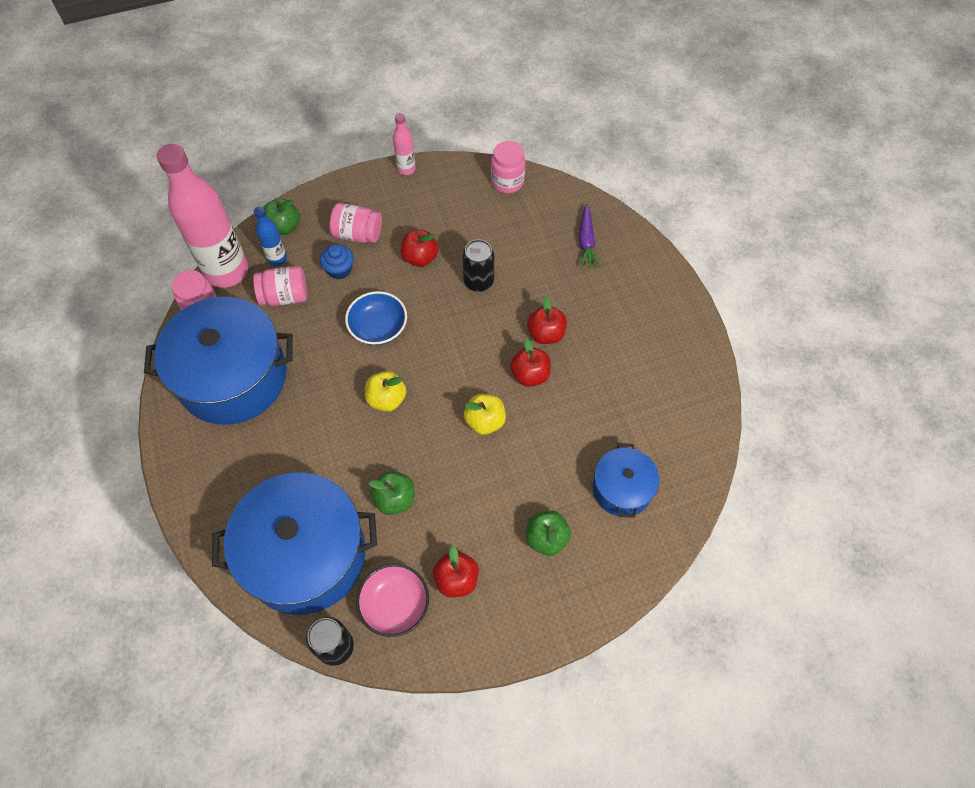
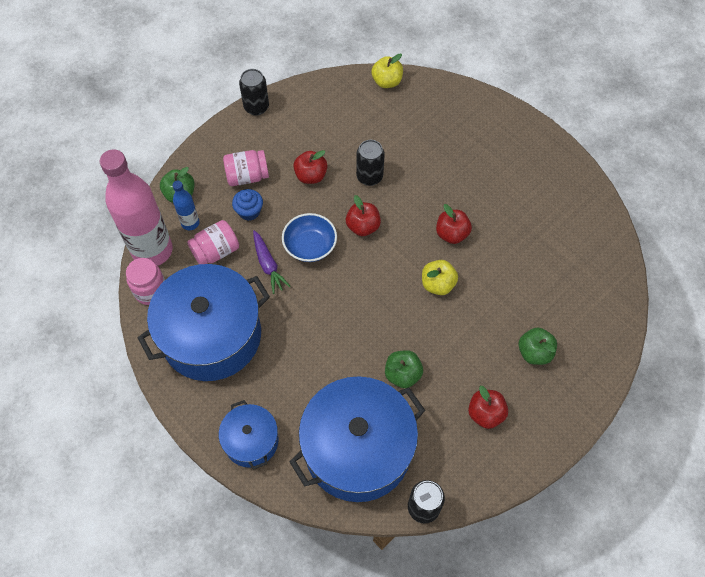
camera: 25 degrees left, 0 degrees up
(387, 399) = (350, 300): yellow apple -> yellow apple (387, 82)
(395, 605) = (450, 454): pink bowl -> none
(406, 169) = (256, 107): pink bottle -> black can
(507, 182) = (346, 87): pink jar -> none
(546, 334) = (446, 197): red apple -> red apple (363, 226)
(586, 241) = (436, 112): purple carrot -> purple carrot (268, 265)
(622, 489) = (568, 291): blue pot -> blue pot (251, 441)

